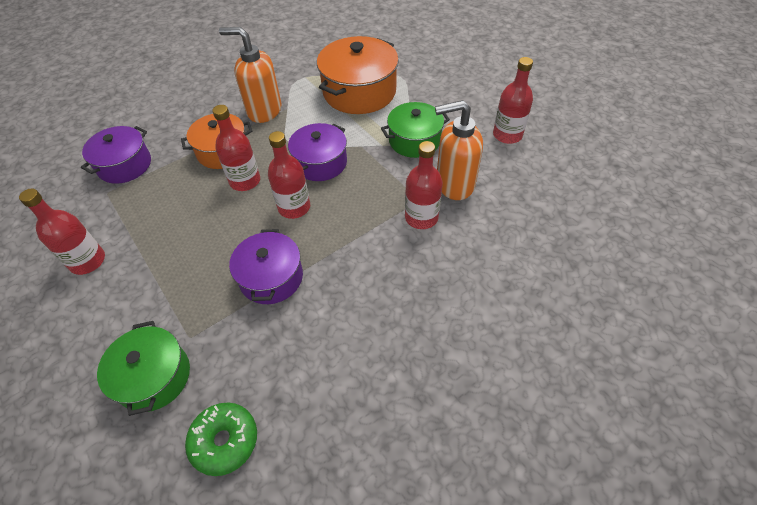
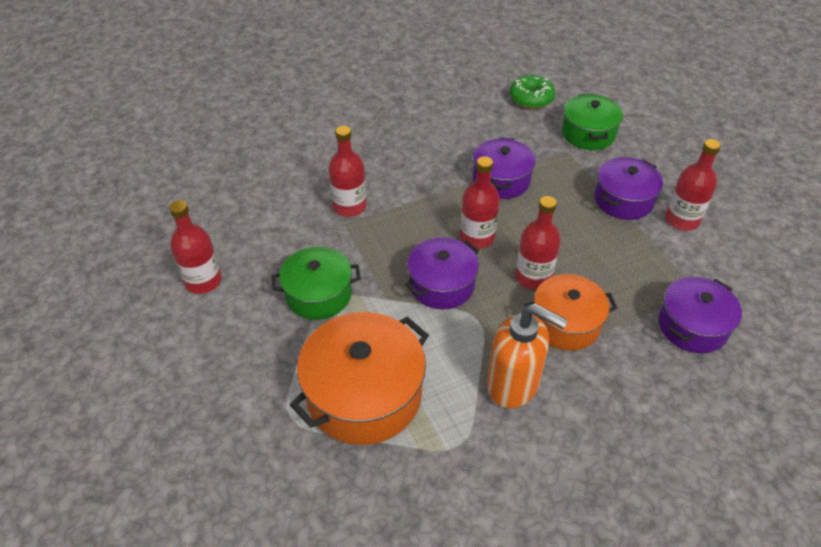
camera: 170 degrees left, 5 degrees down
(141, 275) = (623, 200): none -> purple pot
(454, 184) = (300, 233): orange soap dispenser -> none

